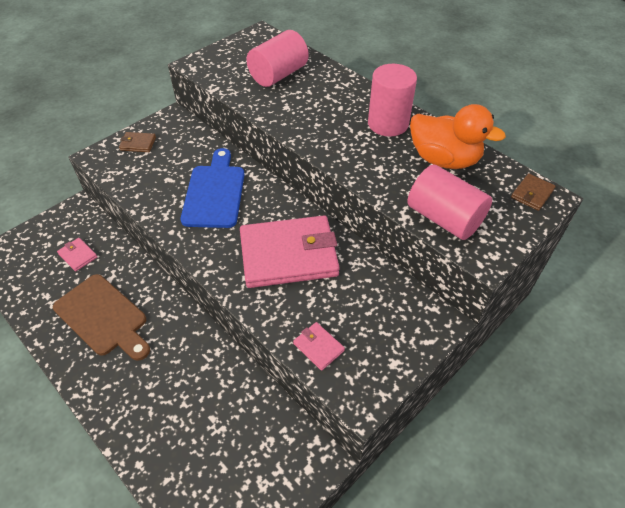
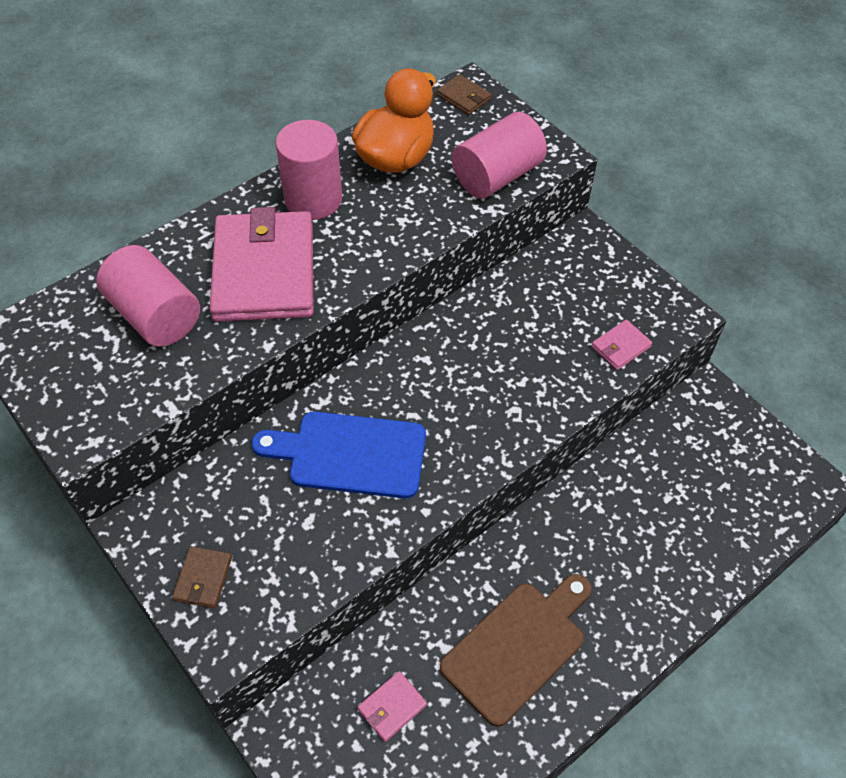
camera: 85 degrees left, 5 degrees up
(288, 255) = (482, 367): pink wallet -> pink wallet (264, 271)

